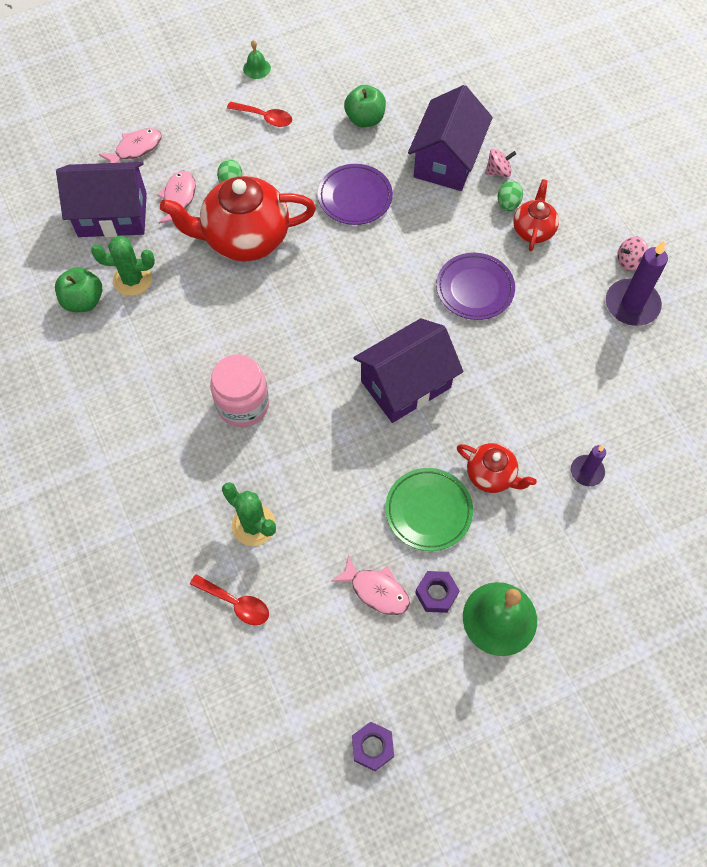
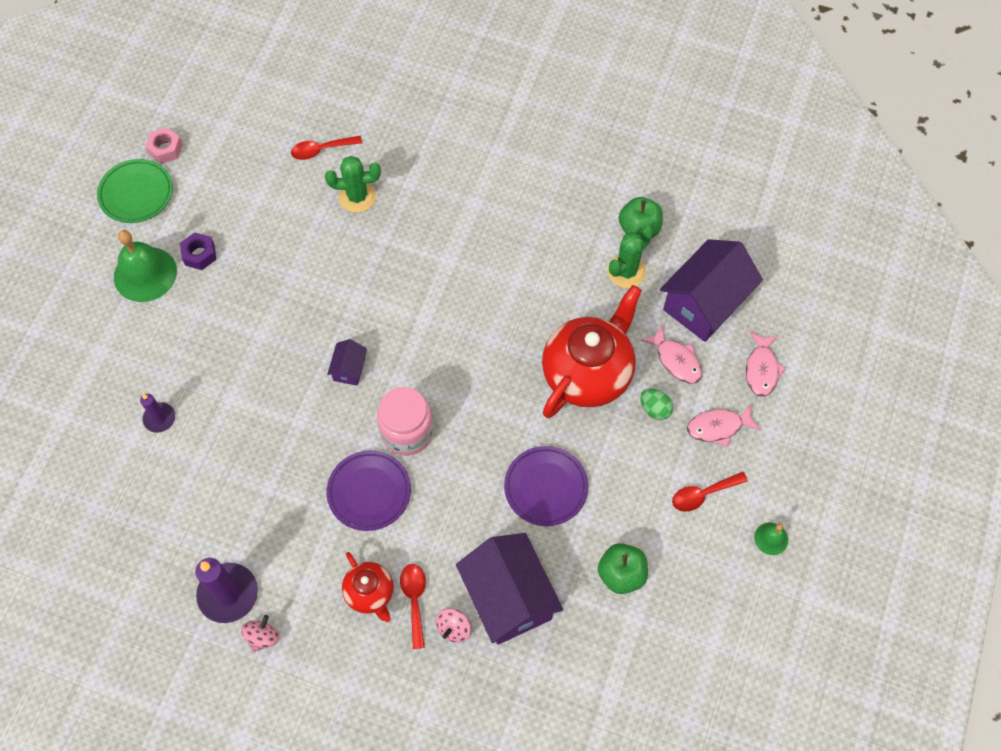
camera: 135 degrees right, 0 degrees up
(243, 405) = (447, 258): pink jar -> pink jar (407, 432)
(372, 747) = (165, 149): purple nut -> pink nut
(376, 590) = (240, 225): pink fish -> pink fish (718, 427)
(405, 384) = (349, 369): purple house -> purple house, size x0.45
(428, 511) = (251, 298): green plate -> green plate (136, 193)
(491, 475) = (227, 357): red teapot -> none
(508, 204) = (414, 600): green egg -> red spoon

